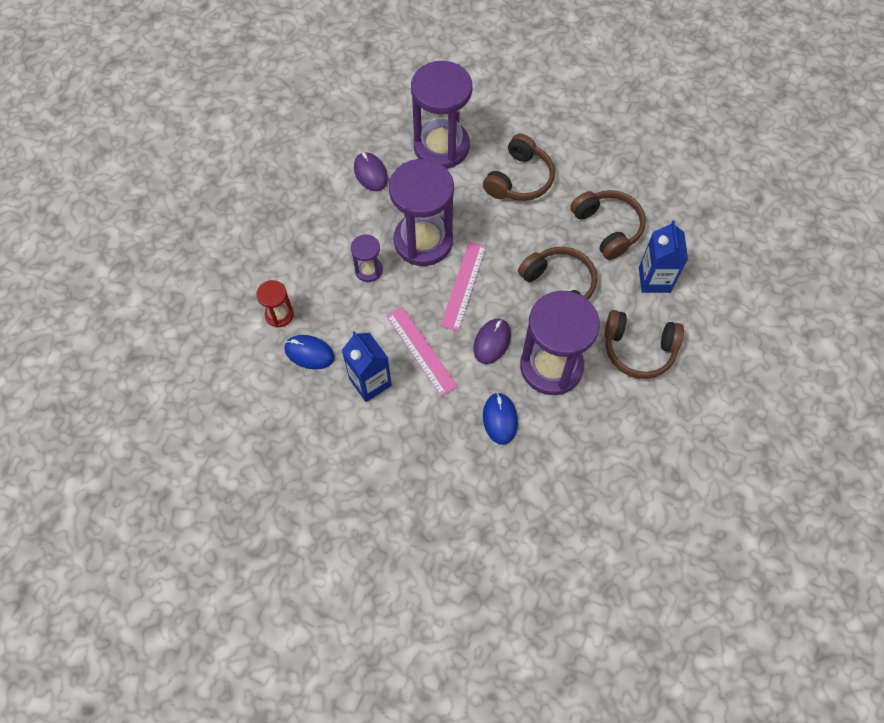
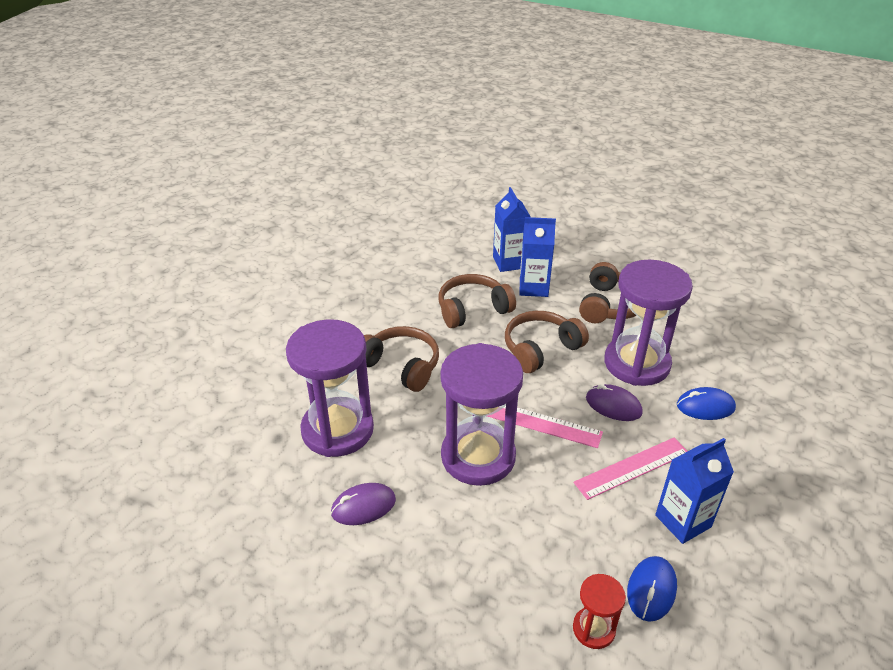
camera: 85 degrees left, 25 degrees down
(368, 270) = (519, 515): purple hourglass -> none
(694, 257) = (509, 262): none -> blue carton

